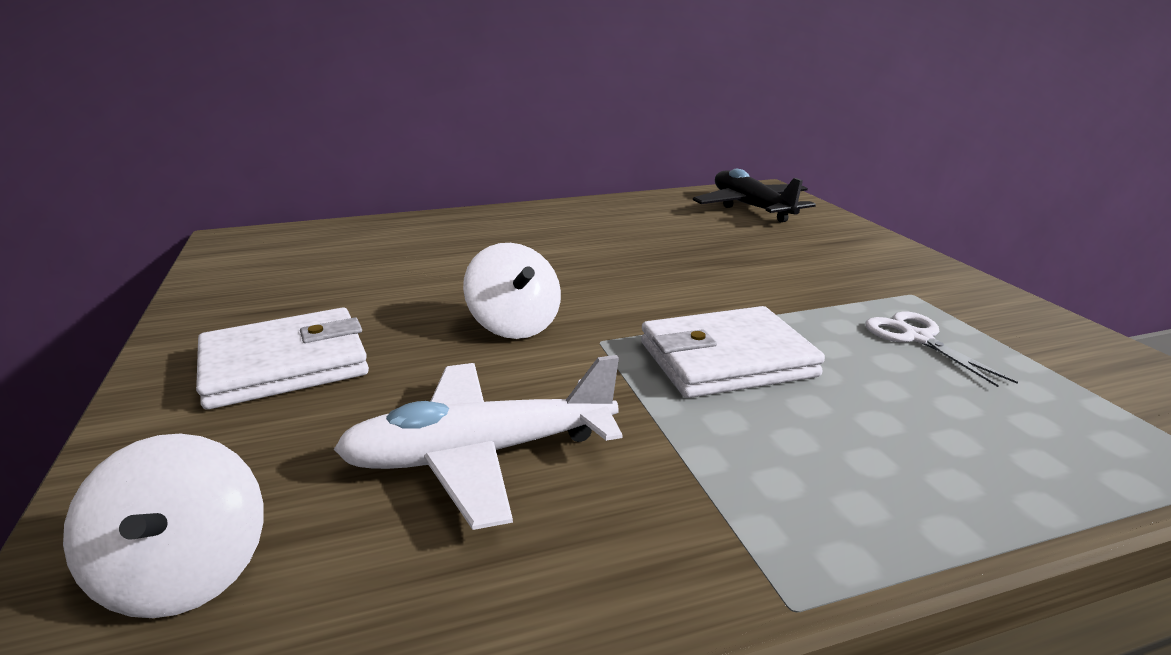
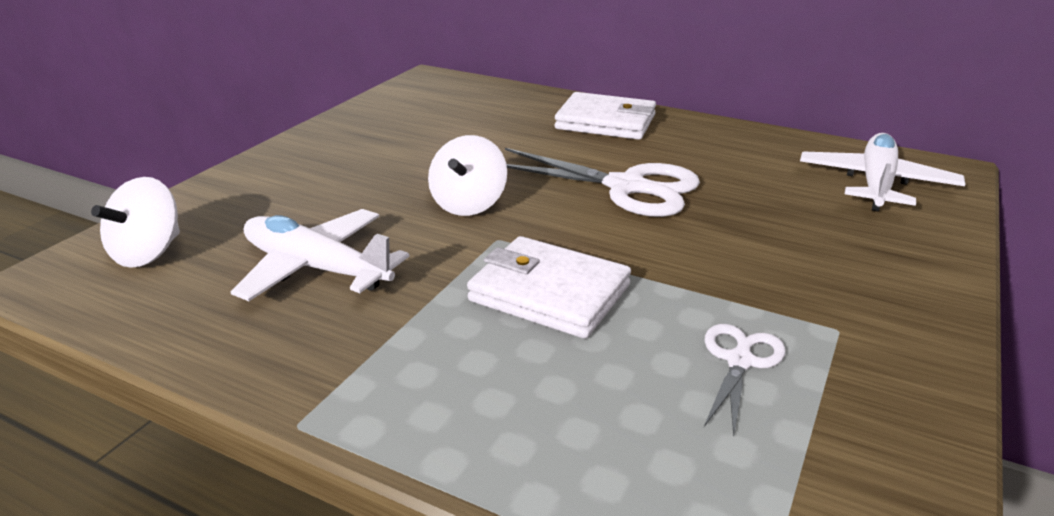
camera: 45 degrees right, 5 degrees up
(285, 365) = (322, 174): white wallet -> white wallet (605, 122)
(614, 263) = (627, 187): none -> white scissors
(751, 207) = (876, 184): black plane -> white plane

